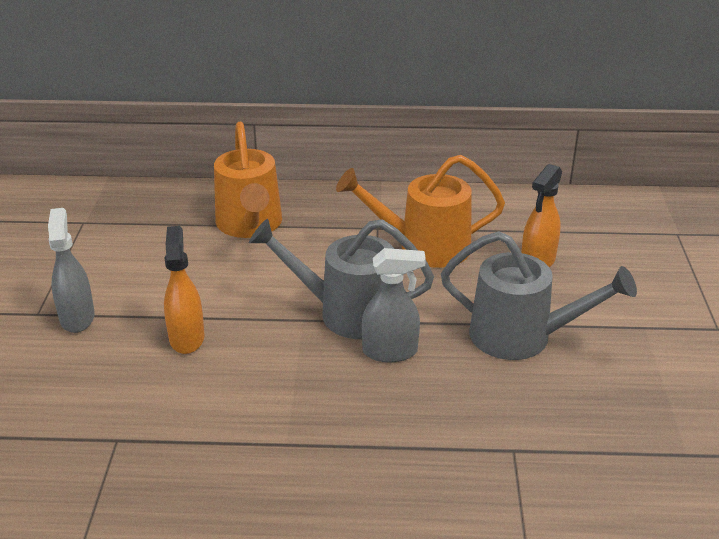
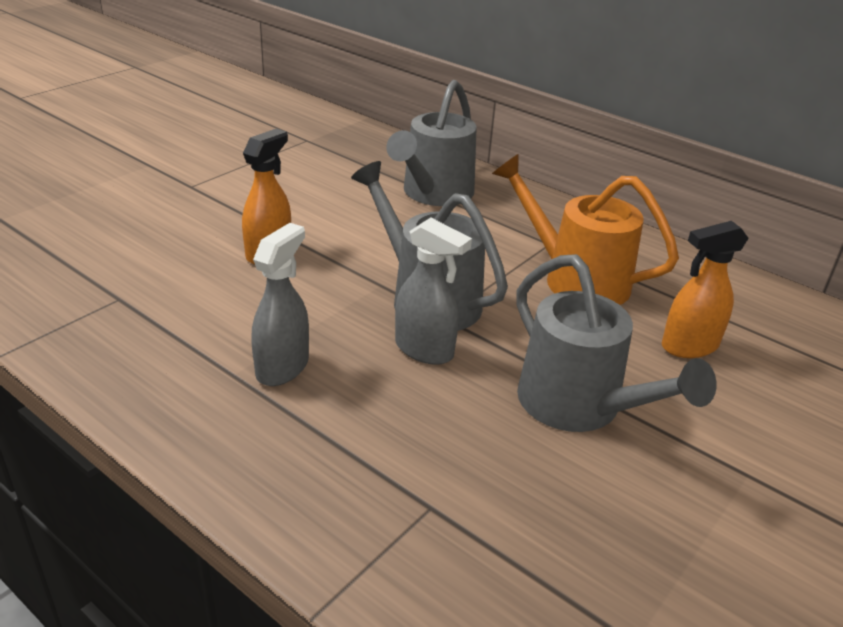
camera: 35 degrees right, 0 degrees up
(77, 317) = (212, 201): grey spray bottle -> grey spray bottle (283, 367)
(250, 225) = (433, 194): orange watering can -> grey watering can

